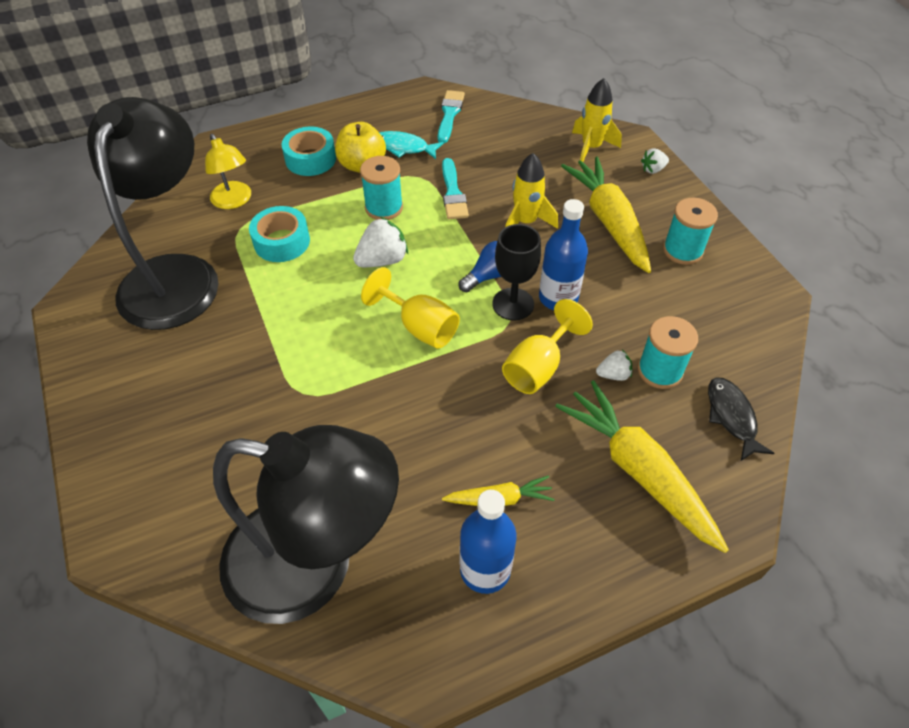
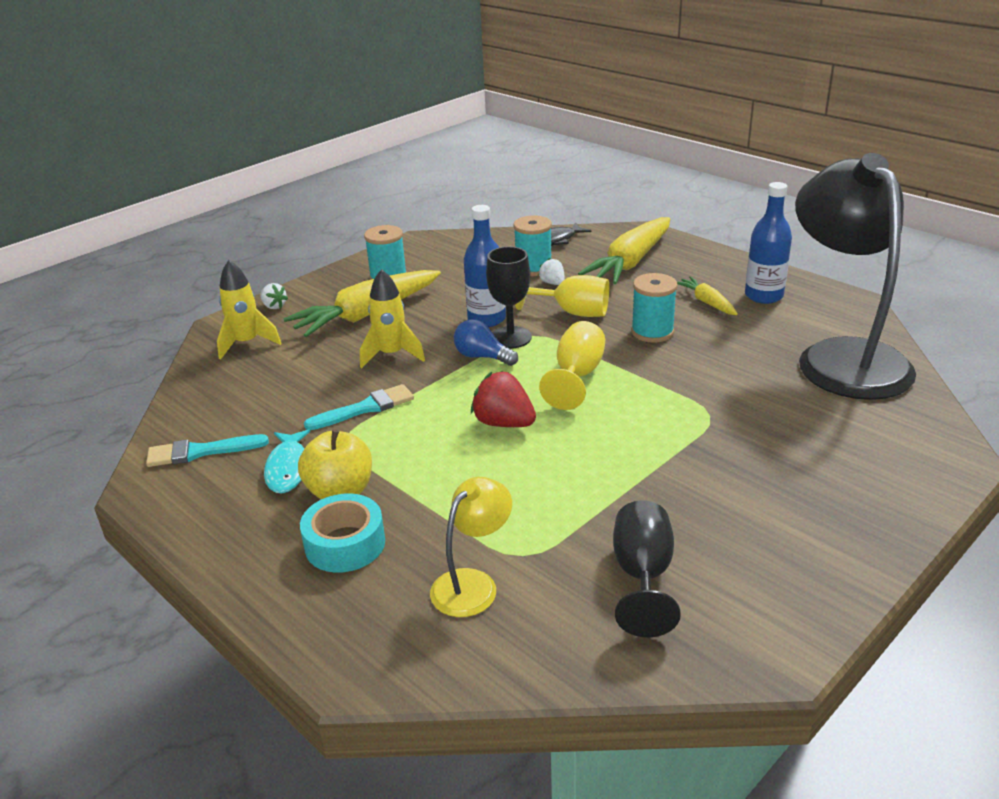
camera: 110 degrees left, 20 degrees down
(175, 275) = (642, 576): black lamp -> black goblet
(282, 242) = (523, 506): turquoise tape -> none
(382, 260) = (503, 423): white strawberry -> red strawberry
(384, 208) = (416, 448): turquoise spool -> turquoise spool (652, 332)

